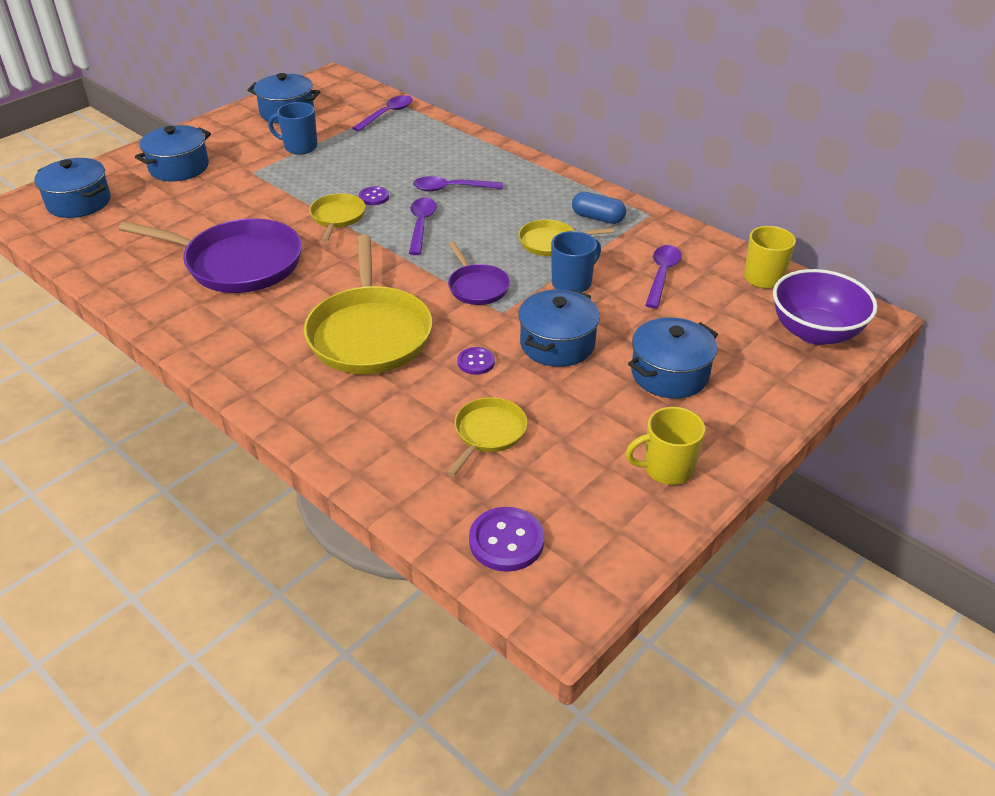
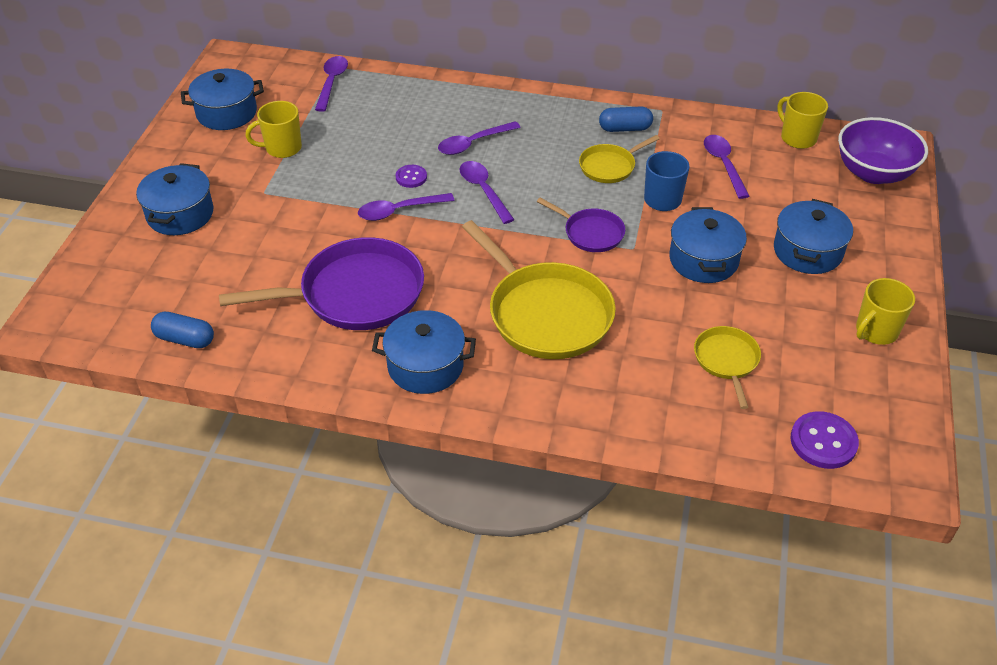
camera: 30 degrees left, 5 degrees up
(79, 202) = (115, 292): blue pot -> blue pot (425, 366)
(87, 249) = (185, 339): none -> blue capsule
(299, 147) = (282, 148): blue mug -> yellow mug
(337, 217) = (399, 211): yellow pan -> purple spoon
(476, 362) = (657, 303): purple button -> none

